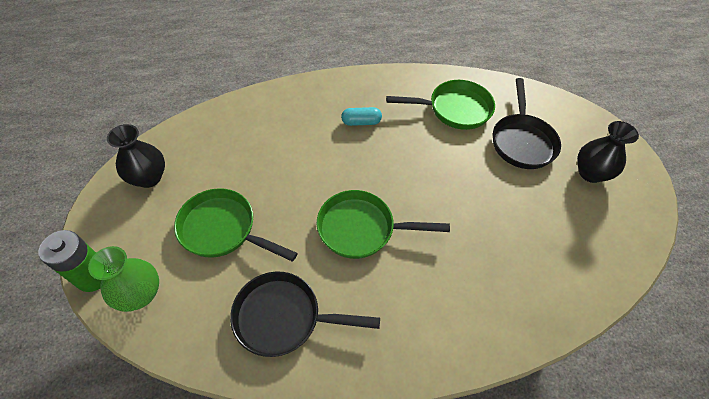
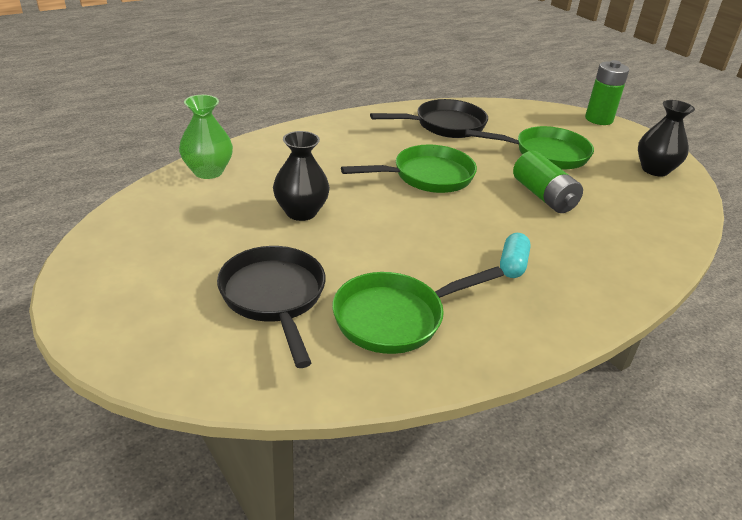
camera: 155 degrees right, 20 degrees down
(140, 294) = (555, 118): green vase -> green vase (208, 171)
(281, 175) = (543, 196): none -> green battery
(361, 122) = (512, 265): turquoise capsule -> turquoise capsule turned 45 degrees counterclockwise
(590, 173) = (166, 280): black vase -> black vase (301, 212)

